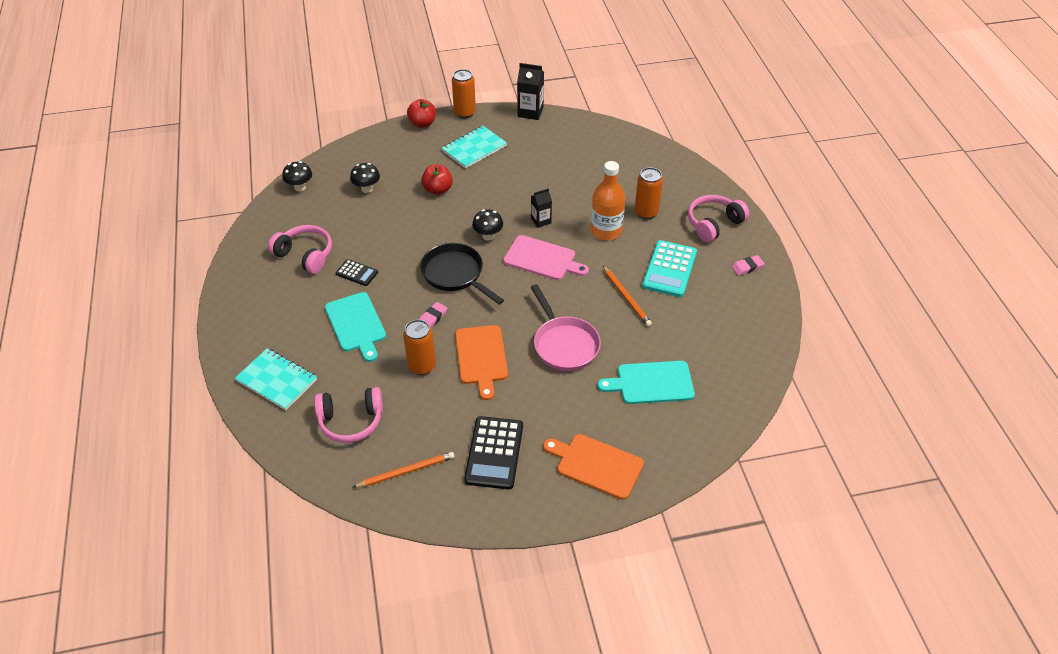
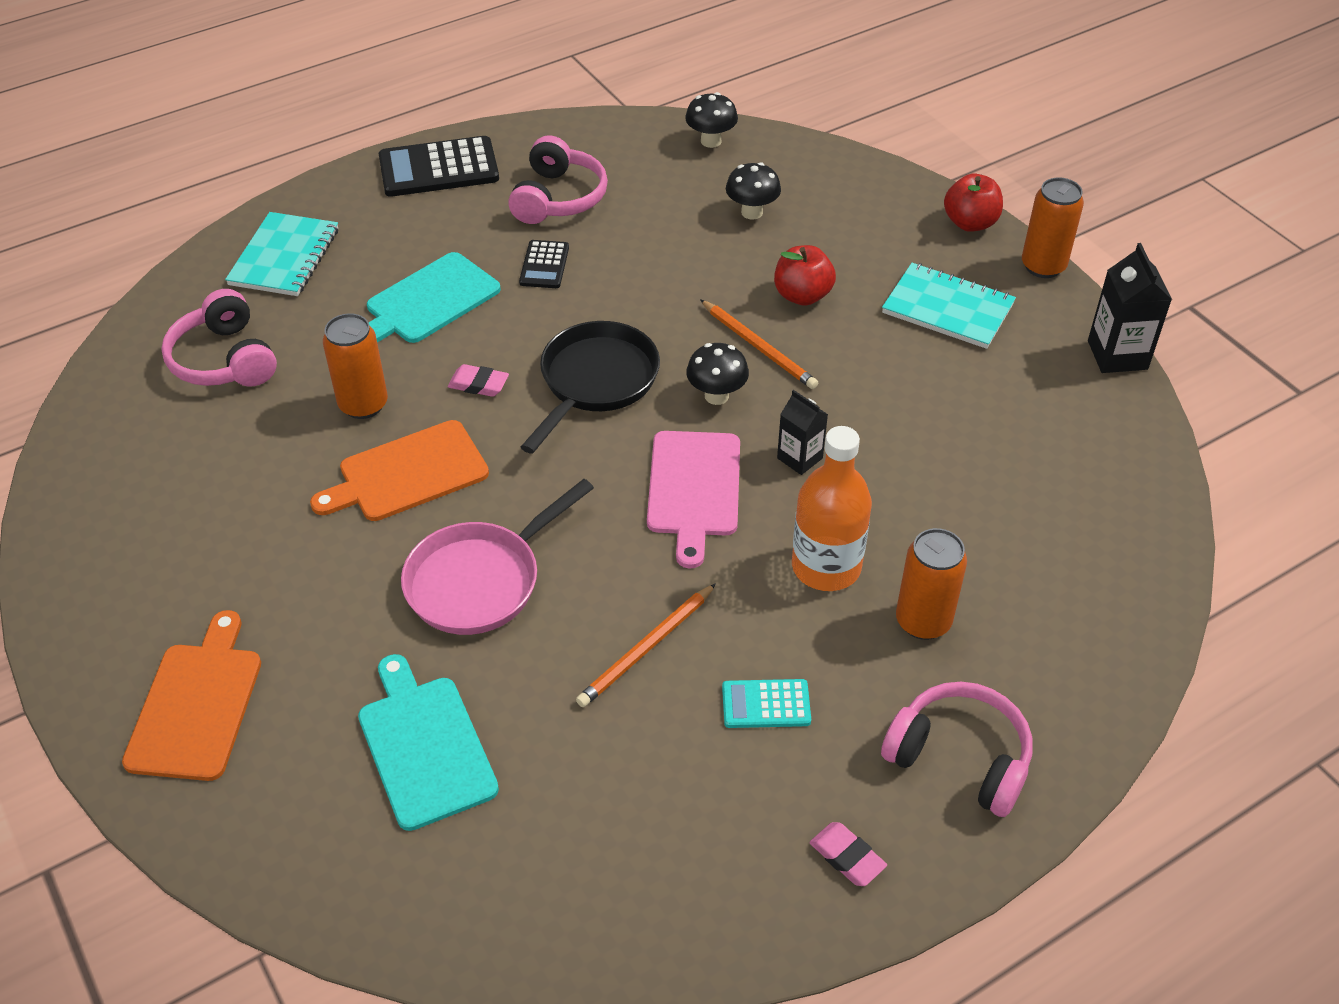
camera: 70 degrees right, 0 degrees up
(406, 471) = (137, 453): orange pencil -> orange pencil (759, 347)
(494, 453) = (196, 551): black calculator -> black calculator (439, 168)
(669, 269) = (766, 704): turquoise calculator -> turquoise calculator, size x0.55

